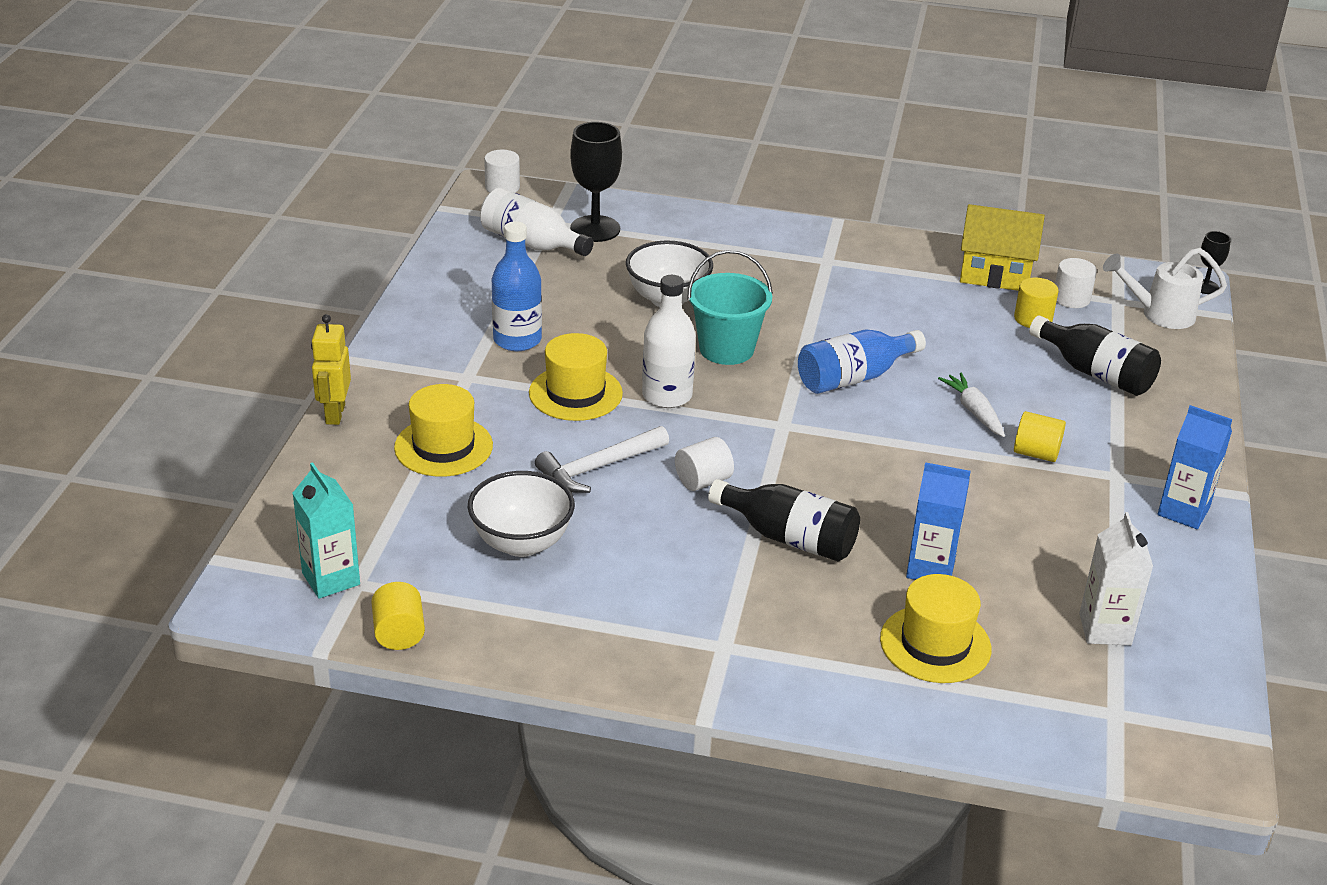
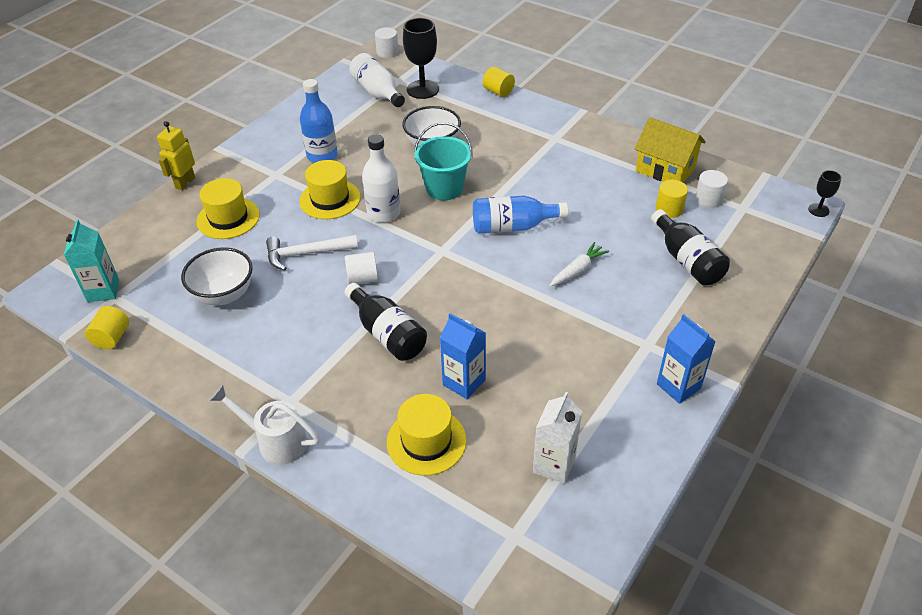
camera: 25 degrees right, 10 degrees up
(974, 411) = (577, 270): white carrot -> white carrot turned 45 degrees clockwise
(1036, 453) = (599, 313): yellow cylinder -> yellow cylinder (498, 91)
(1160, 314) = (768, 225): white watering can -> white watering can (275, 441)

